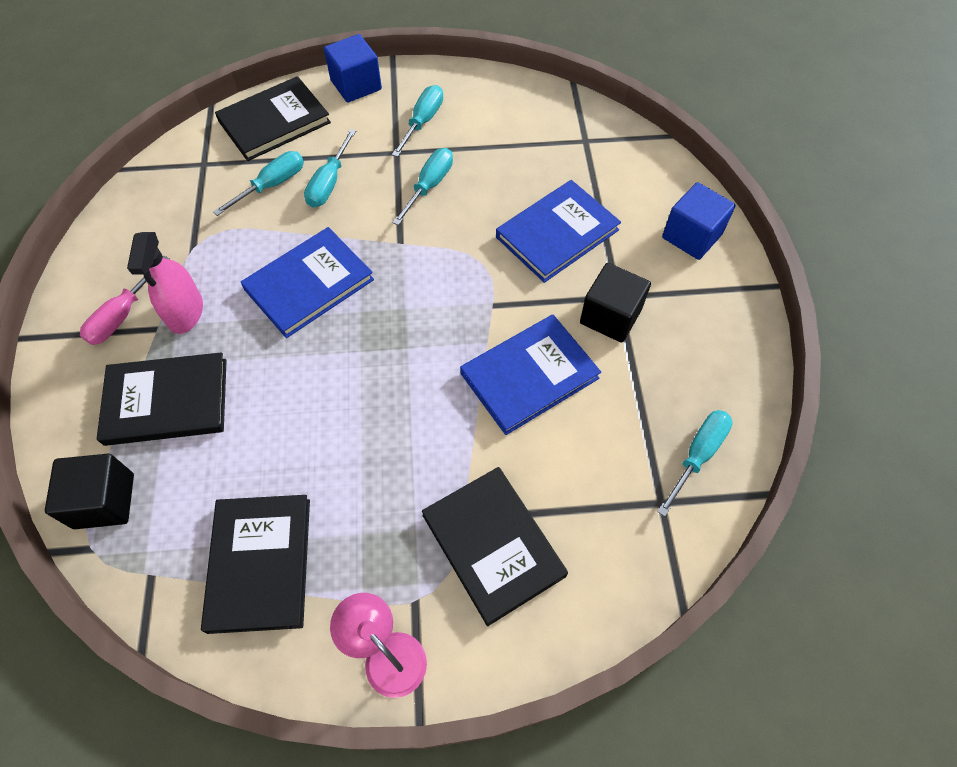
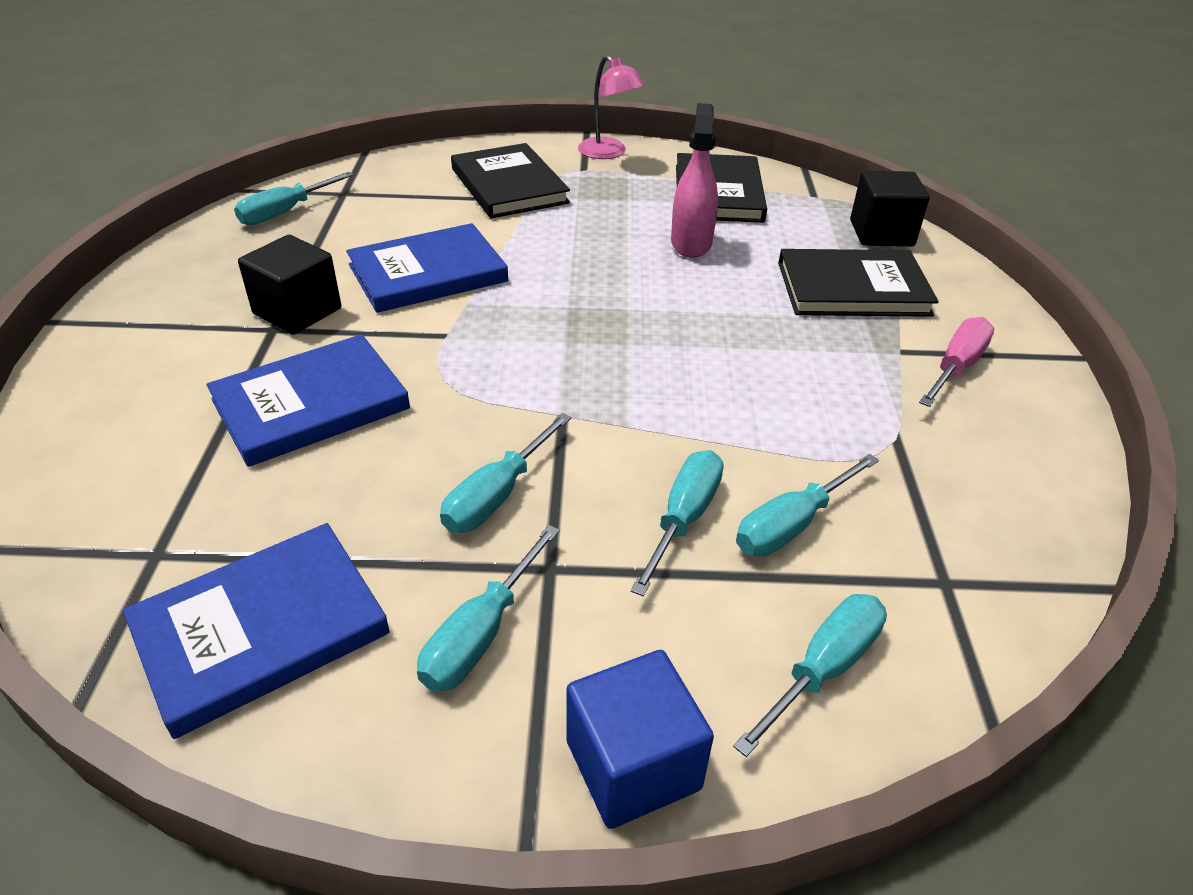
camera: 175 degrees left, 20 degrees down
(185, 312) = (869, 363): pink spray bottle -> pink spray bottle (691, 243)
(274, 122) = (823, 669): black book -> turquoise screwdriver
(309, 284) = (701, 377): blue book -> blue book (260, 629)
(691, 236) = (107, 383): blue cube -> none

